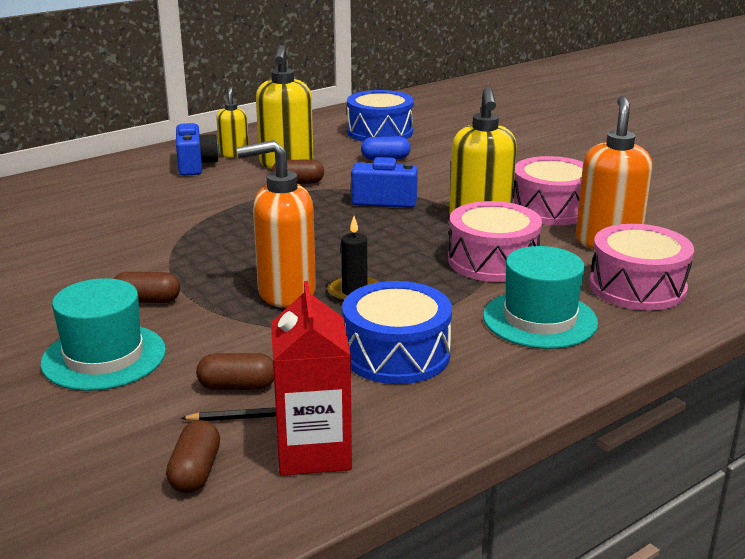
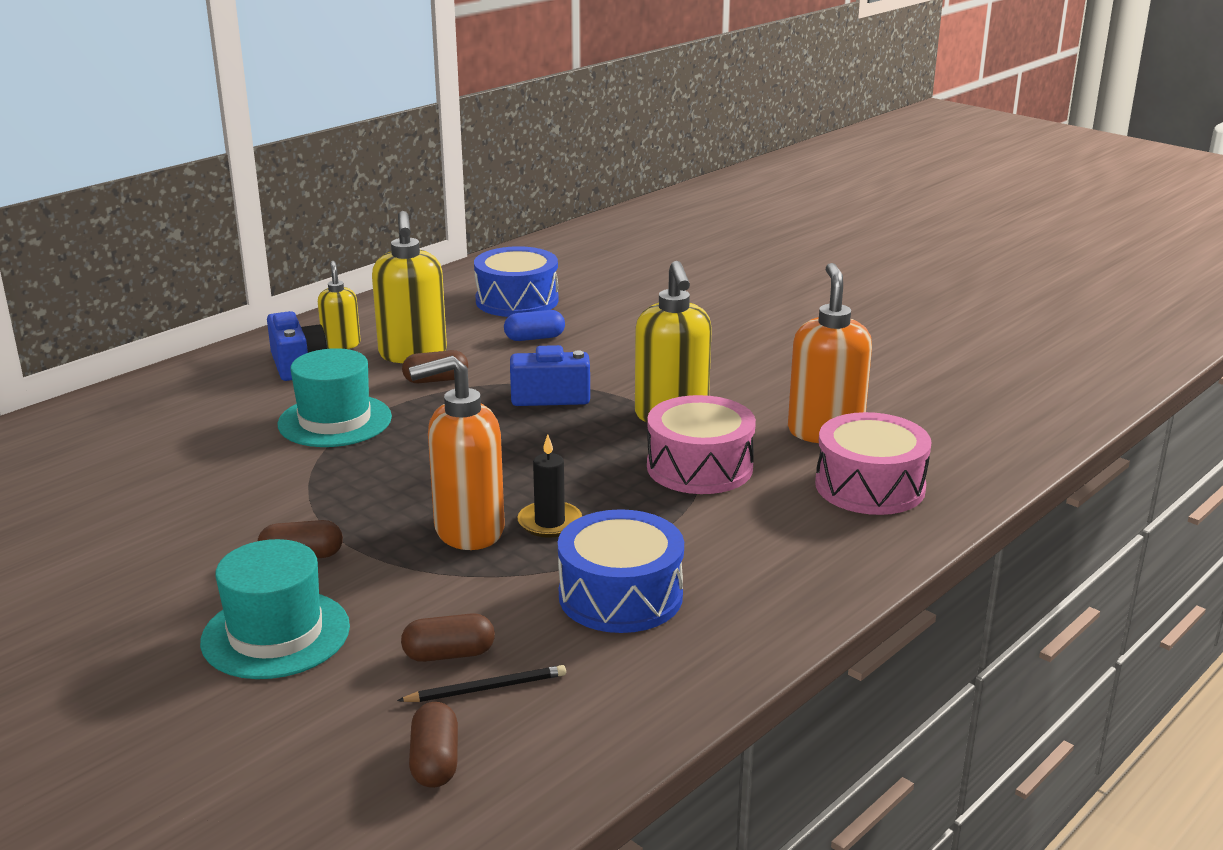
camera: 10 degrees left, 0 degrees up
(313, 451) = (561, 722): red carton -> none
(540, 319) = (771, 537): turquoise hat -> turquoise hat (335, 421)
(551, 208) = (750, 392): pink drum -> none

